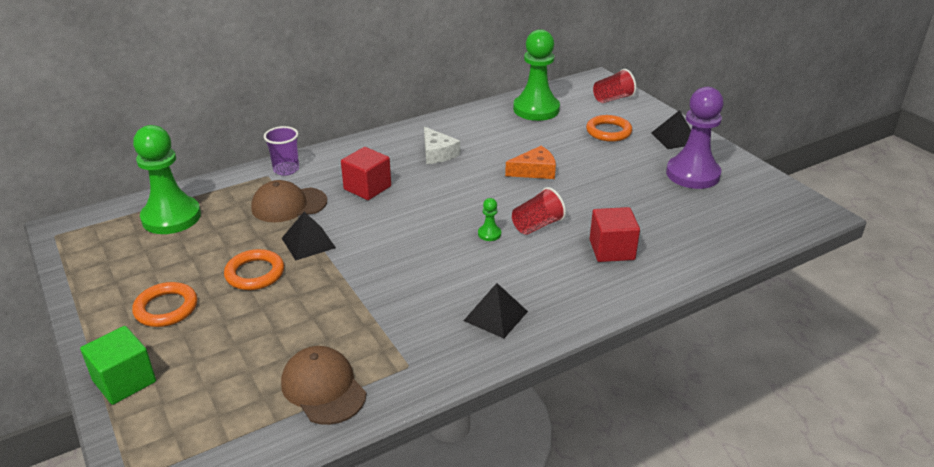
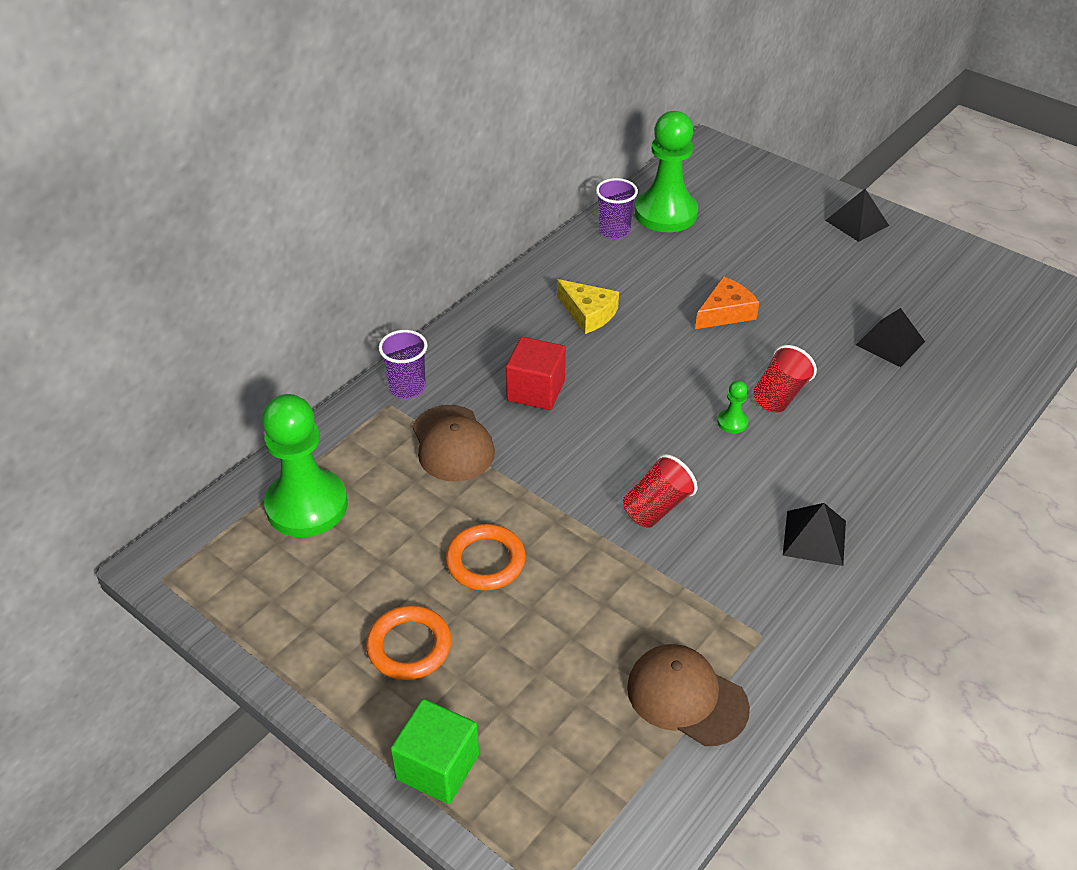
camera: 20 degrees left, 10 degrees up
(289, 205) = (452, 444): brown cap -> brown cap turned 75 degrees counterclockwise
(308, 243) = (520, 496): black pyramid -> black pyramid (890, 343)
(437, 153) = (588, 313): white cheese -> yellow cheese
(492, 113) = (614, 231): none -> purple cup
(608, 131) = (775, 230): orange ring -> none
(612, 99) = (748, 175): red cup -> red cup (656, 507)
(612, 250) = (884, 408): red cube -> none
(692, 174) = (908, 273): purple pawn -> none

